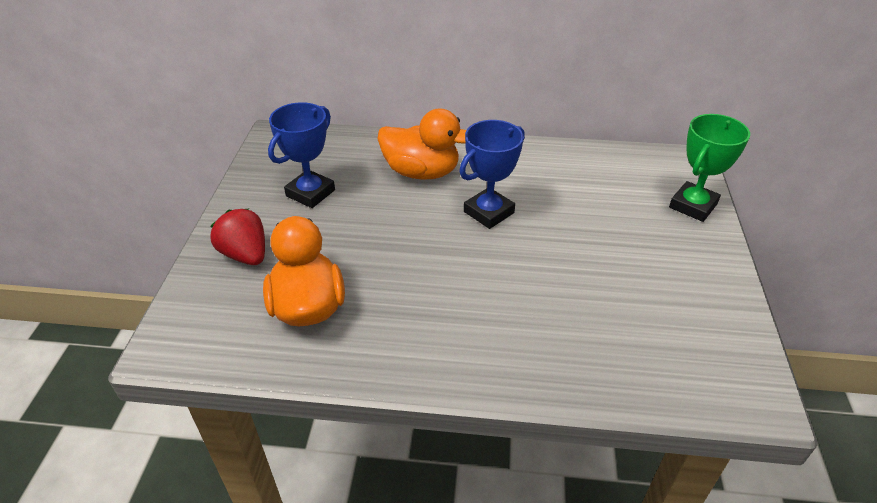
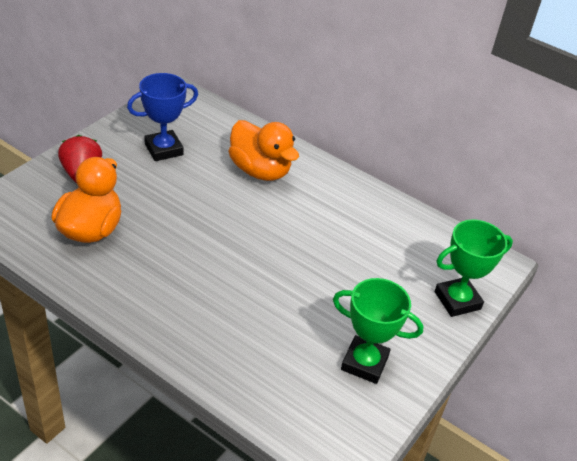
camera: 25 degrees right, 0 degrees up
(488, 212) = (281, 225): blue trophy -> none
(682, 299) = (364, 363): none -> green trophy

